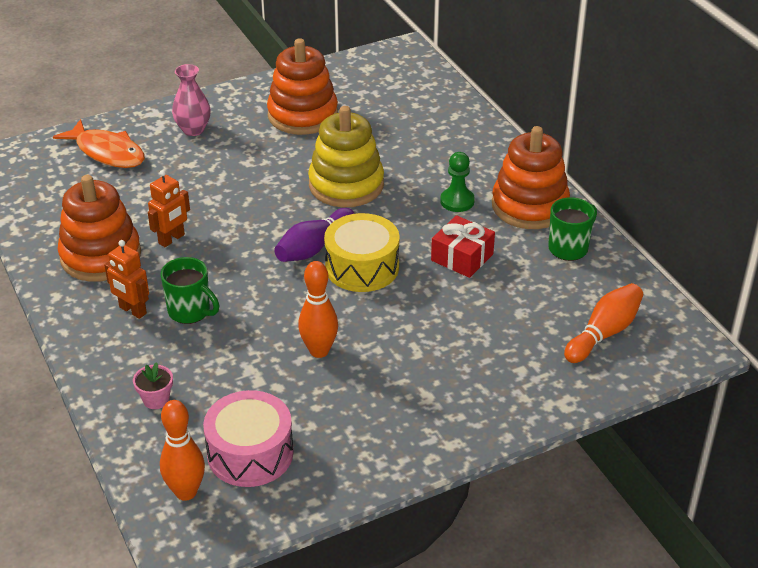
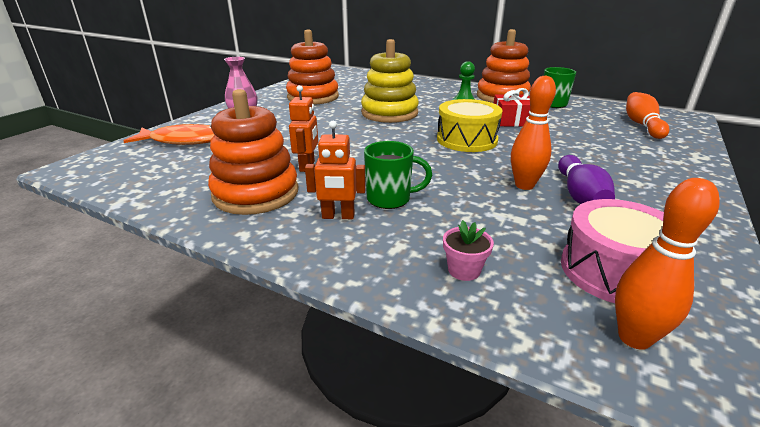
camera: 35 degrees left, 10 degrees down
(314, 247) = (419, 141): purple bowling pin -> purple bowling pin (580, 195)

